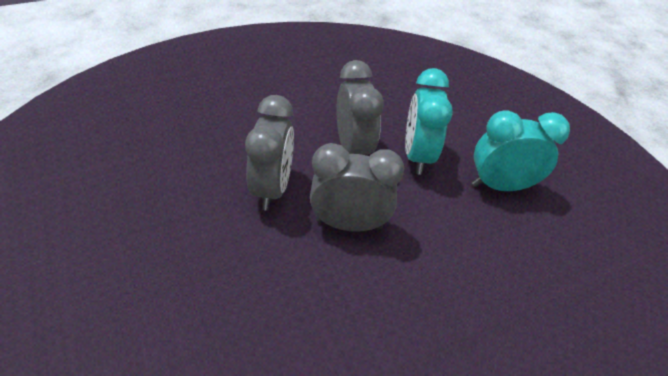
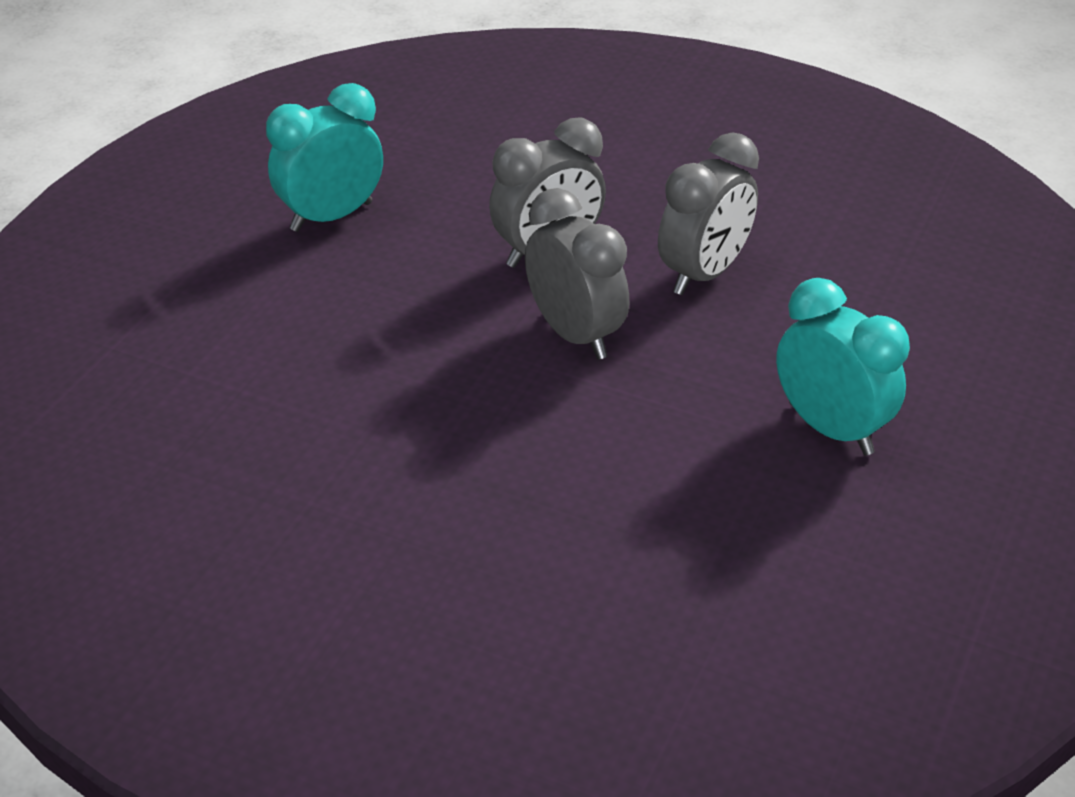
camera: 55 degrees right, 5 degrees down
(417, 156) = (774, 331): turquoise clock -> turquoise clock (331, 217)

